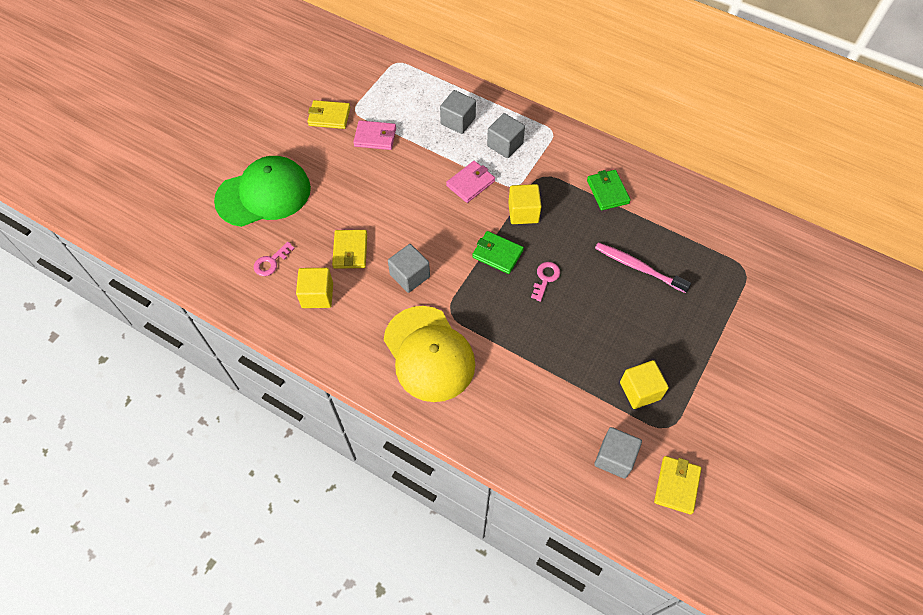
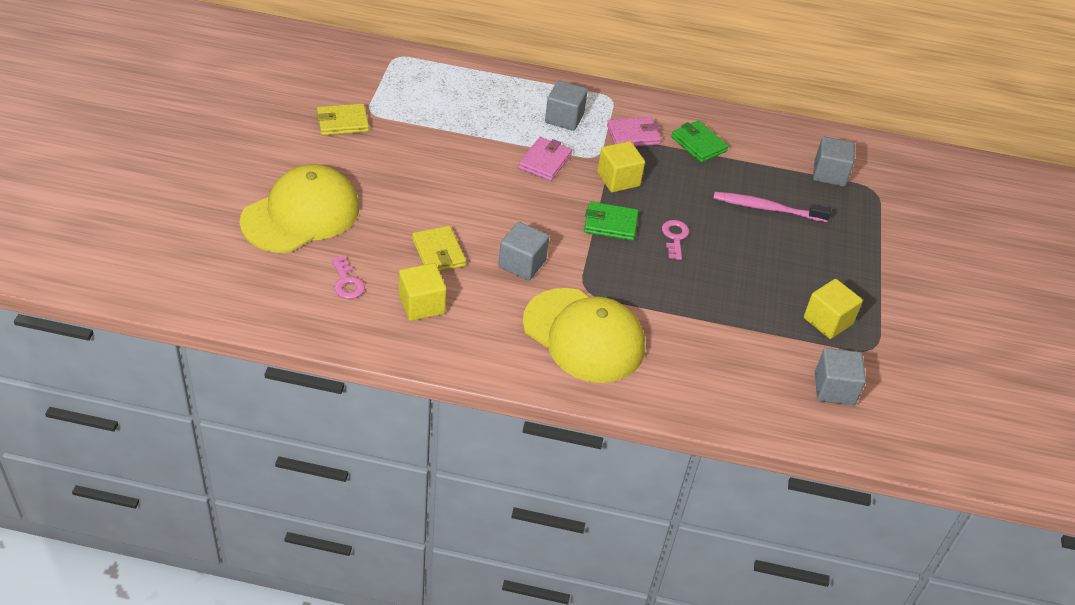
camera: 25 degrees left, 15 degrees down
(263, 194) = (301, 214): green cap -> yellow cap
(271, 262) = (347, 282): pink key -> pink key turned 45 degrees counterclockwise
(375, 137) = (409, 134): pink wallet -> pink wallet (633, 135)
(458, 121) = (499, 104): grey cube -> grey cube (829, 174)
(676, 485) = (909, 399): yellow wallet -> none

